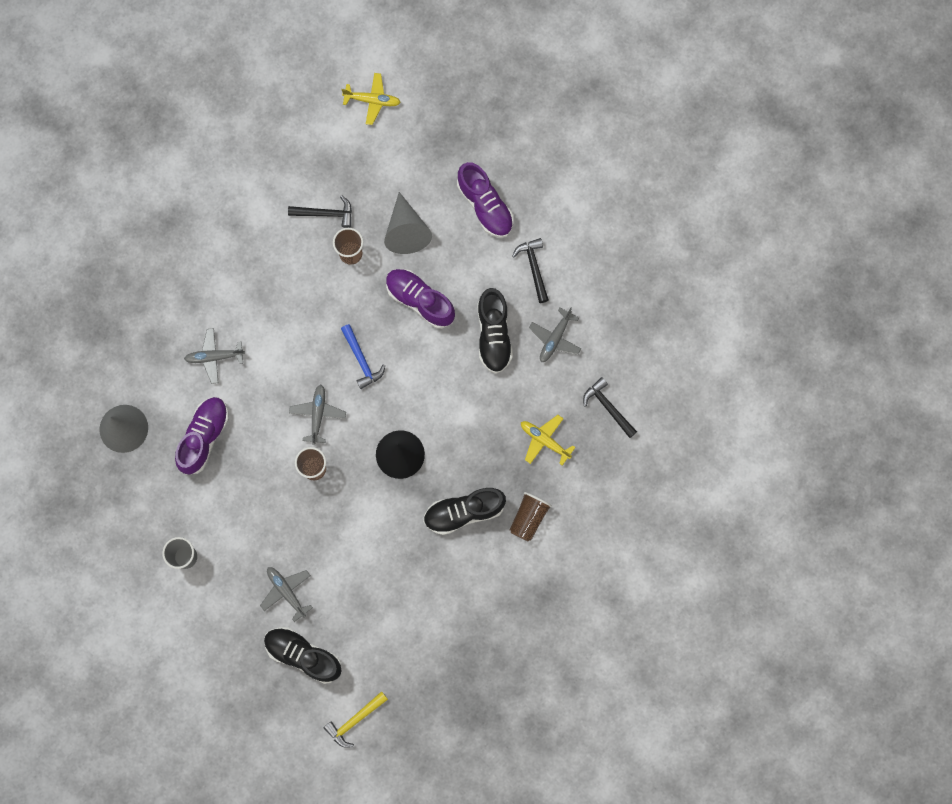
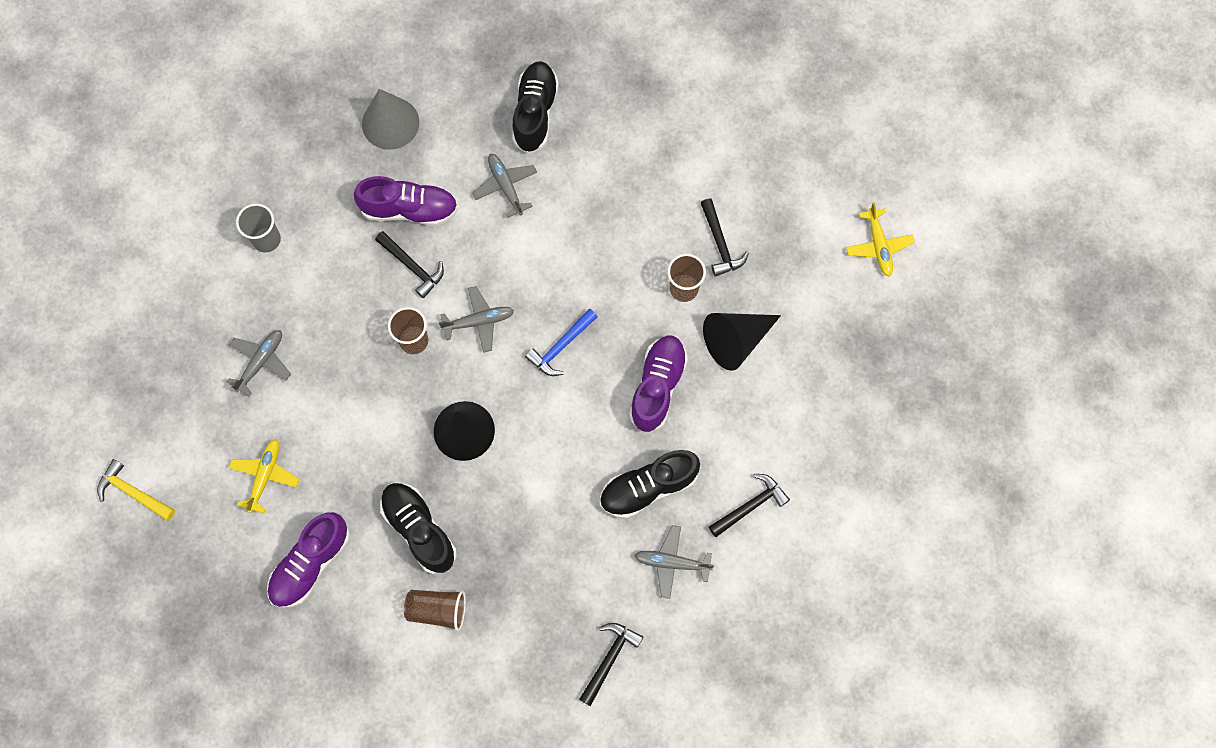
camera: 70 degrees right, 5 degrees down
(253, 450) = (412, 266): none -> black hammer
(303, 655) = (193, 407): black shoe -> black shoe (535, 113)
(406, 231) = (736, 341): grey cone -> black cone
(485, 206) = (804, 420): purple shoe -> purple shoe (310, 564)
(544, 440) = (540, 595): yellow plane -> yellow plane (265, 476)

